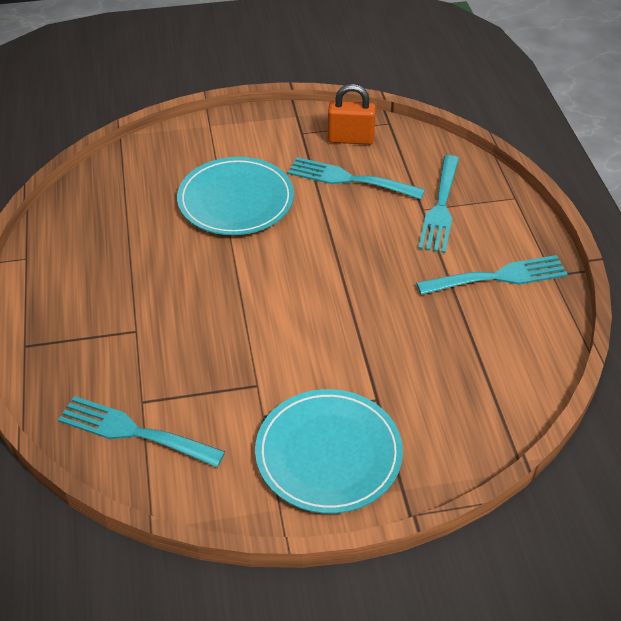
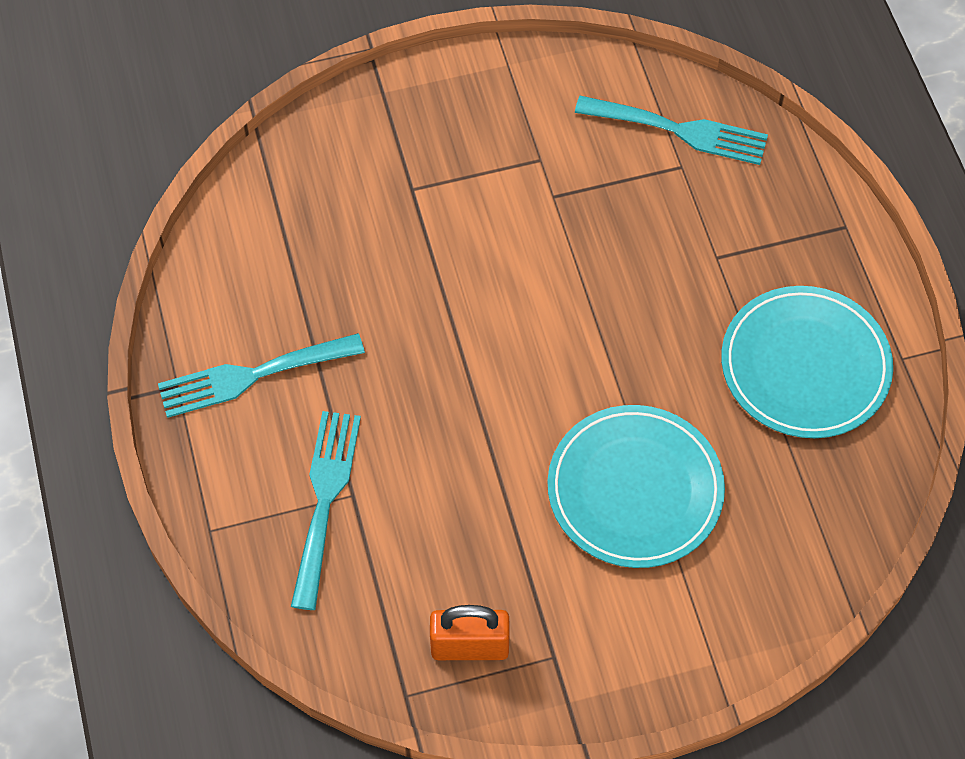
camera: 175 degrees right, 15 degrees up
(328, 454) = (462, 122): turquoise plate -> turquoise plate (805, 366)
(349, 179) = (466, 549): turquoise fork -> none

